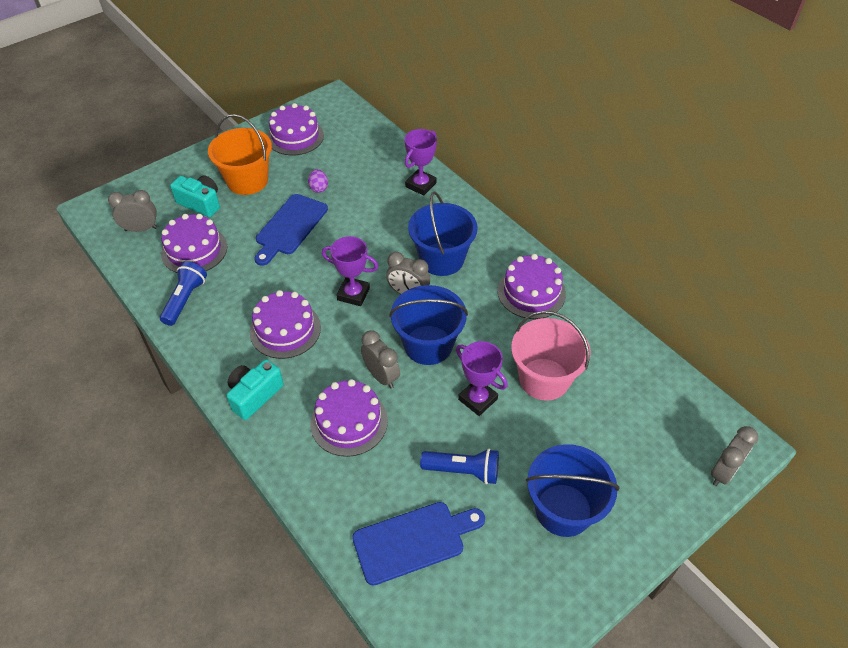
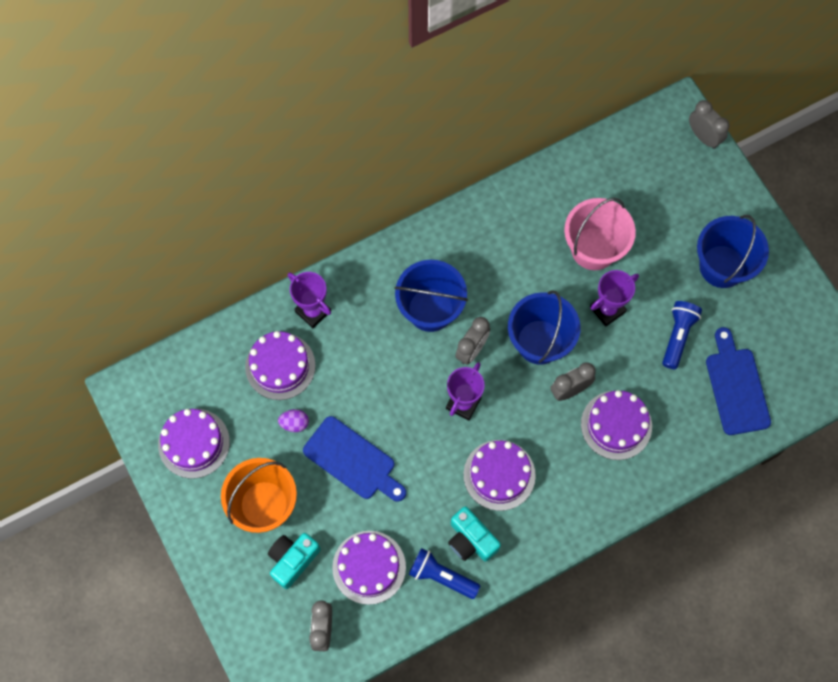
camera: 80 degrees left, 20 degrees up
(254, 395) = (575, 509): turquoise camera -> turquoise camera (471, 540)
(531, 292) = (490, 234): purple cake -> purple cake (280, 366)

